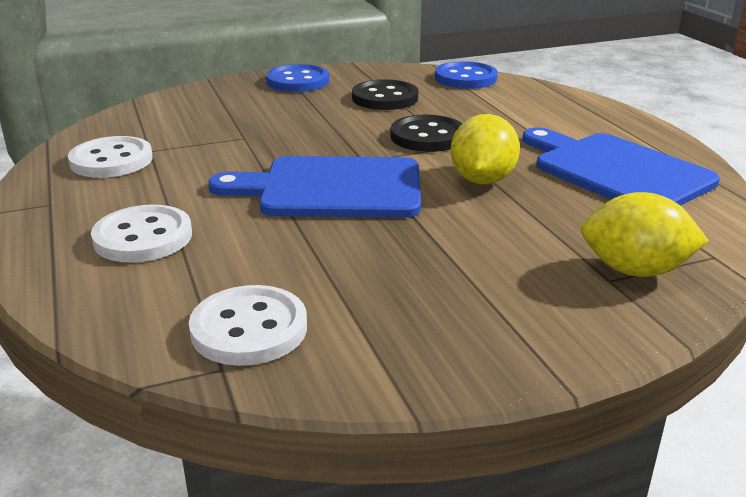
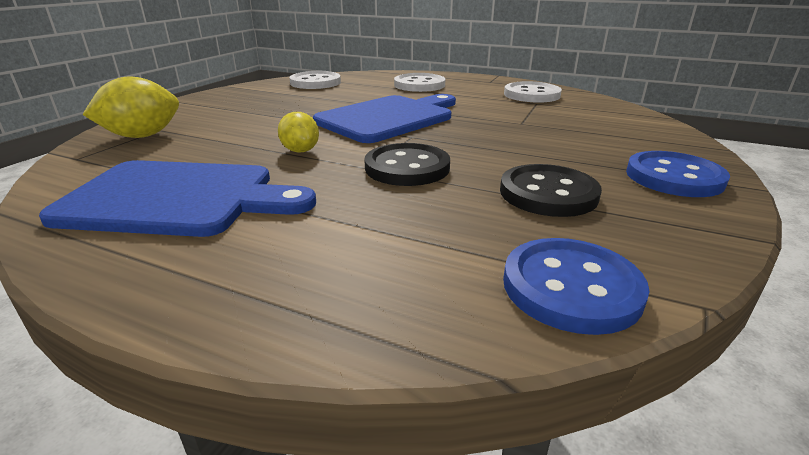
camera: 135 degrees right, 0 degrees up
(482, 180) = (300, 151): yellow lemon -> yellow lemon, size x0.63

